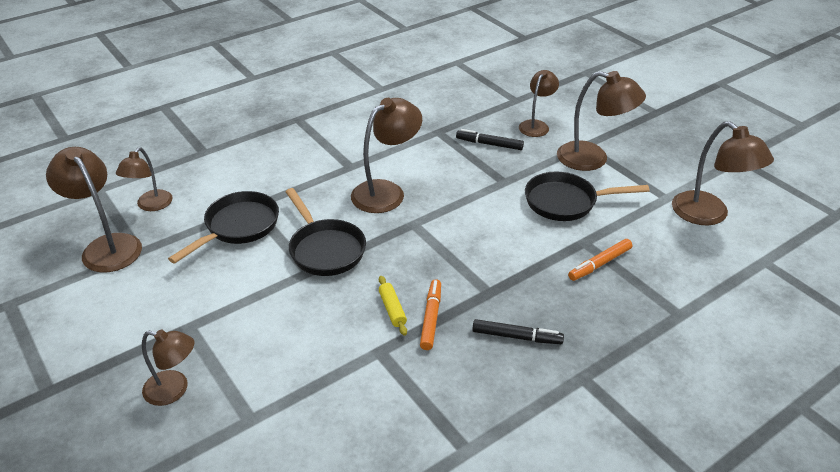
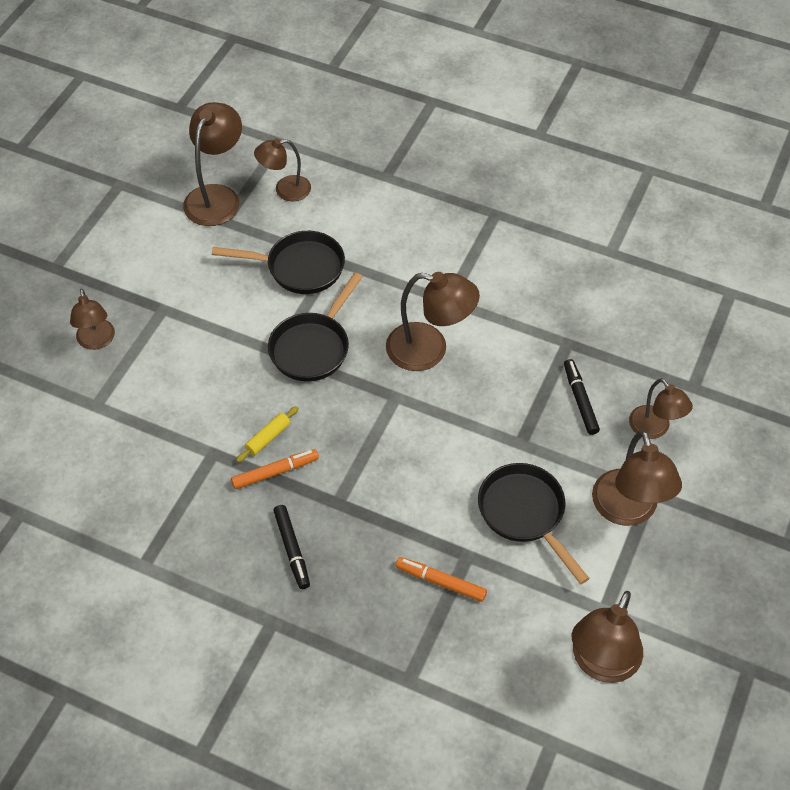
camera: 60 degrees right, 15 degrees up
(536, 125) = (654, 429): brown lamp -> brown lamp turned 60 degrees clockwise

